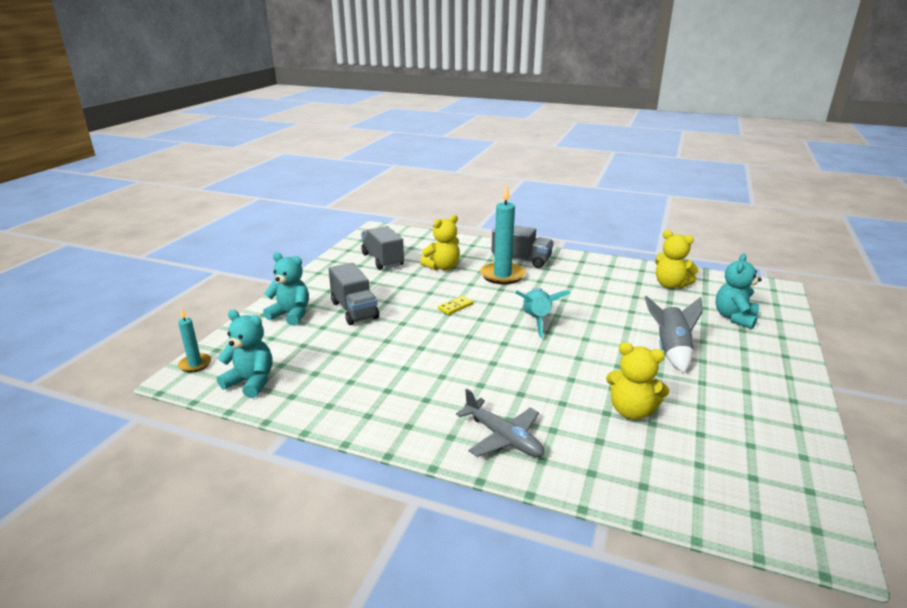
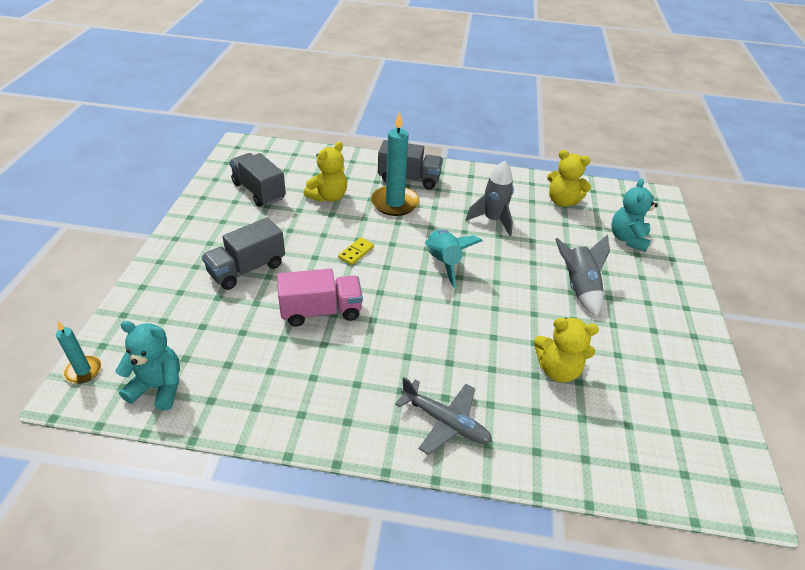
camera: 15 degrees left, 15 degrees up
(291, 315) = (176, 283): turquoise teddy bear -> none
(354, 310) = (247, 269): grey truck -> grey truck turned 90 degrees clockwise
(410, 344) = (321, 311): none -> pink truck
(594, 294) = (493, 220): none -> grey rocket

